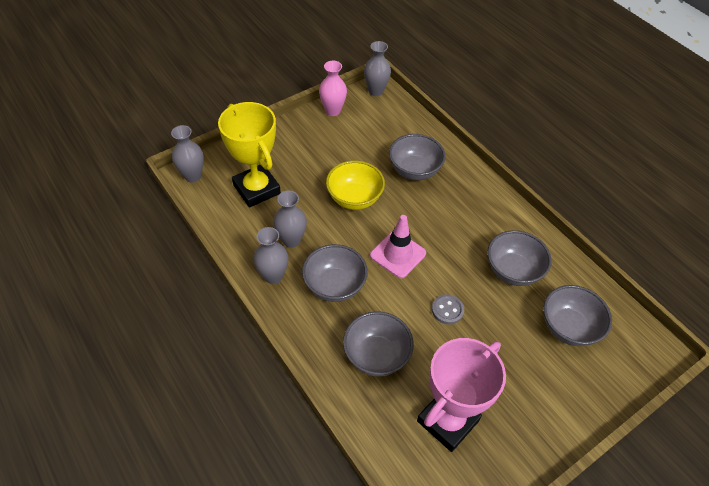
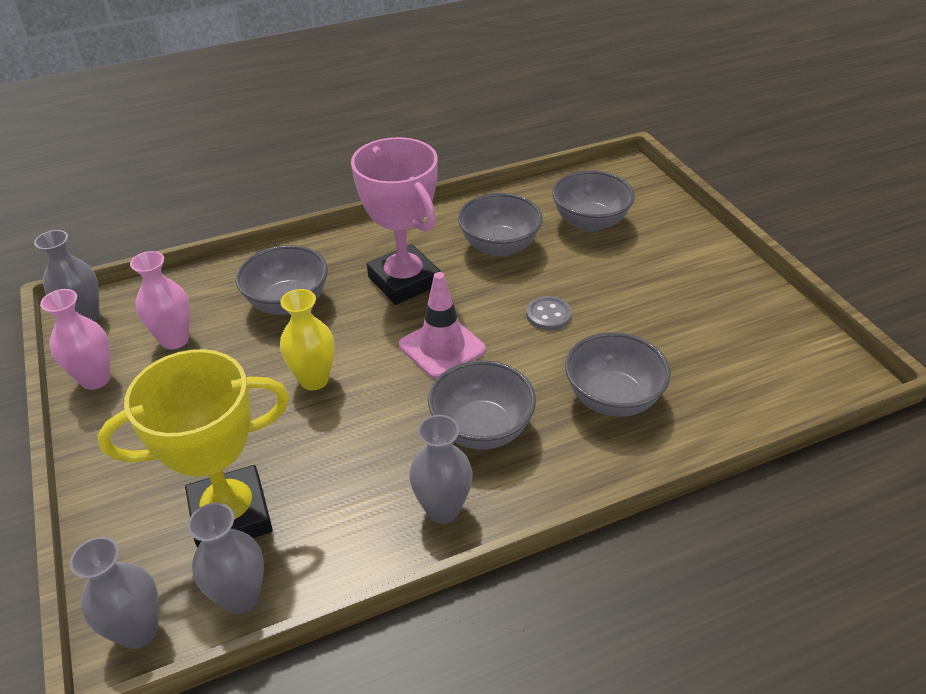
camera: 75 degrees left, 10 degrees down
(291, 240) = (372, 474): grey vase -> grey vase (241, 597)
(354, 198) = (314, 380): yellow bowl -> yellow vase
(369, 131) = (175, 340): none -> pink vase
(448, 421) = (712, 345): pink trophy -> pink trophy (404, 281)

